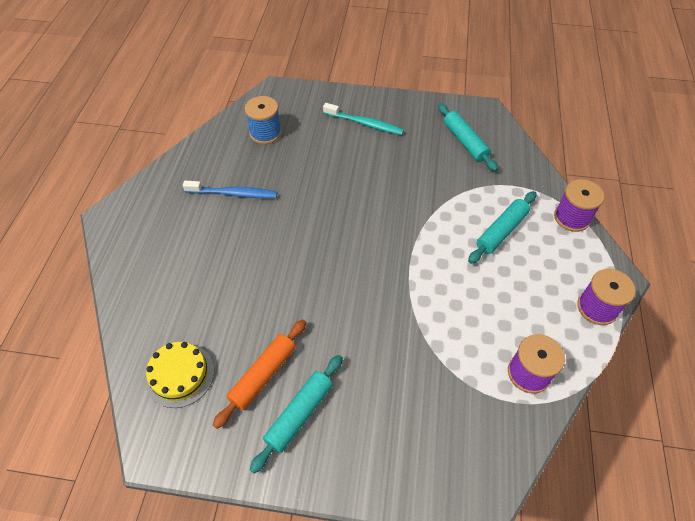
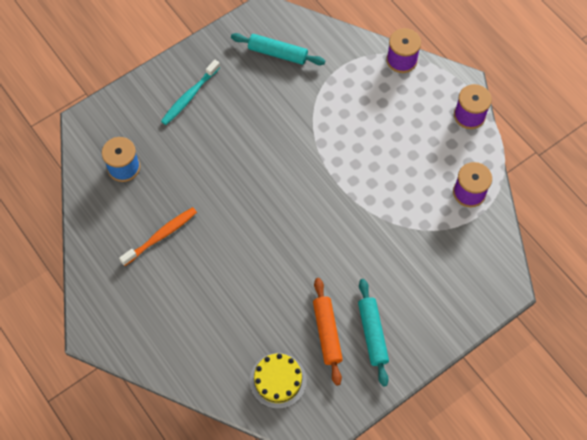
camera: 45 degrees left, 10 degrees up
(233, 193) = (161, 236): blue toothbrush -> orange toothbrush
(365, 123) = (189, 96): turquoise toothbrush -> turquoise toothbrush turned 150 degrees clockwise
(501, 231) = (369, 108): turquoise rolling pin -> none

